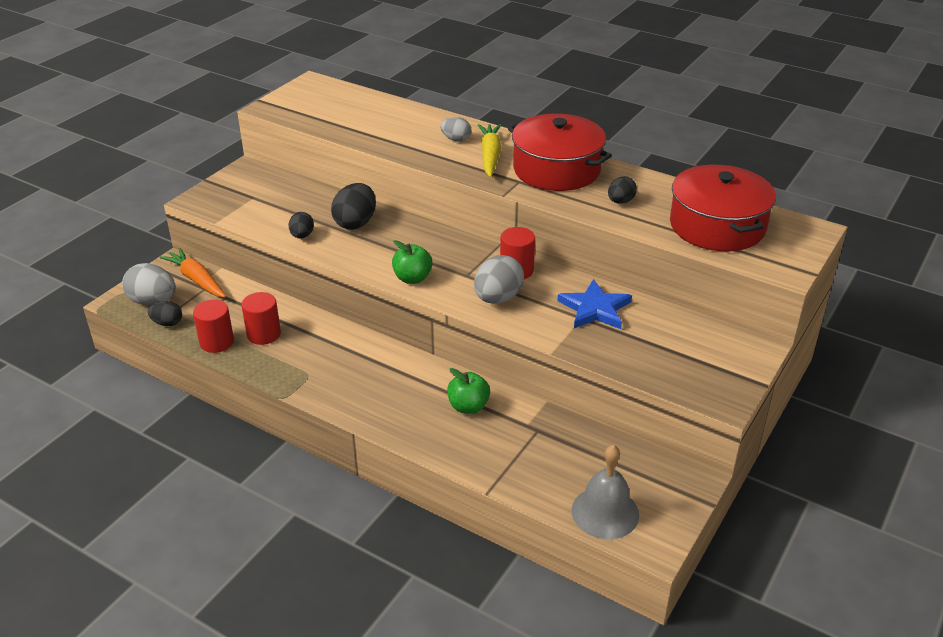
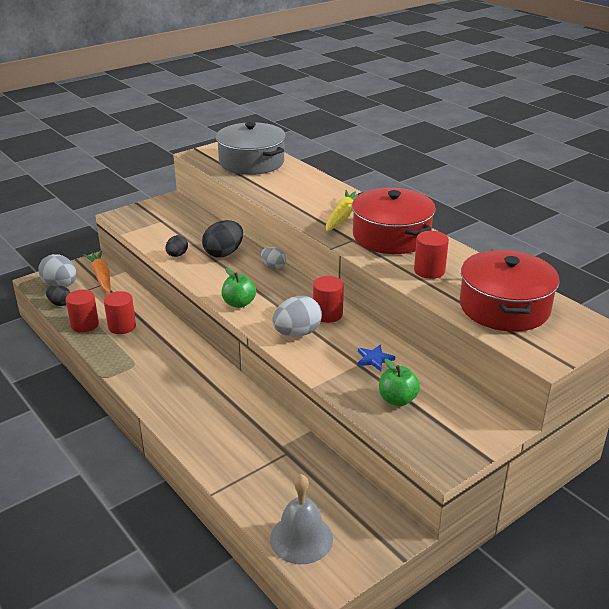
camera: 20 degrees right, 5 degrees down
(341, 107) = (251, 162): none -> grey pot
(456, 139) = (324, 200): grey egg -> grey egg (273, 266)
(468, 407) = (241, 419): green apple -> green apple (397, 400)
(595, 309) = (374, 359): blue star -> blue star, size x0.58
(620, 201) = (429, 271): black egg -> red cylinder

